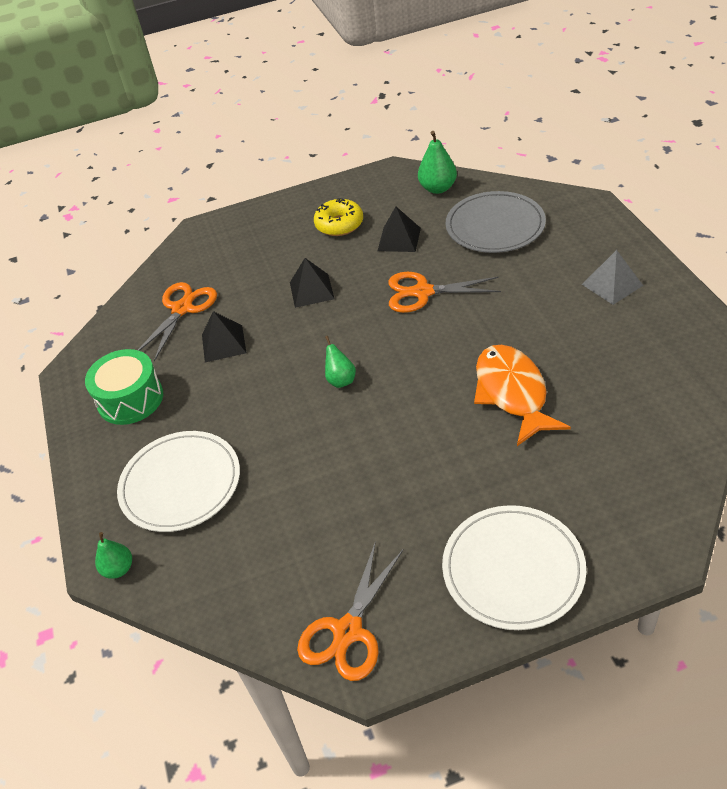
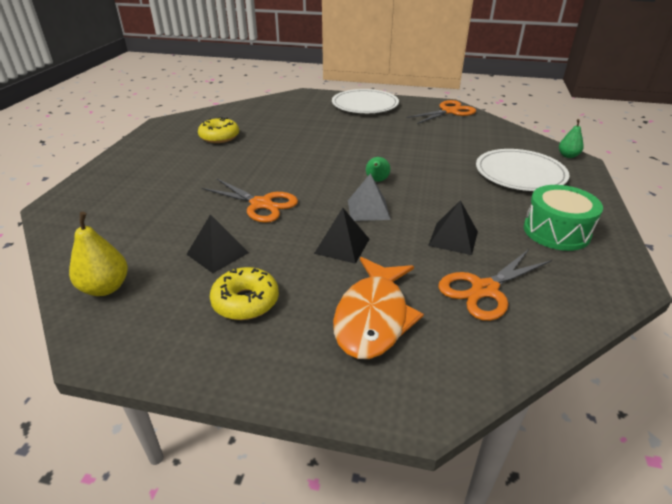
camera: 155 degrees left, 10 degrees down
(438, 188) = (105, 288): green pear -> yellow pear
(495, 226) = (137, 224): grey plate -> none
(512, 393) = (287, 141): orange fish -> orange fish (373, 317)
(605, 354) = (219, 137): none -> yellow donut
(612, 284) = (153, 159): grey pyramid -> grey pyramid (368, 209)

